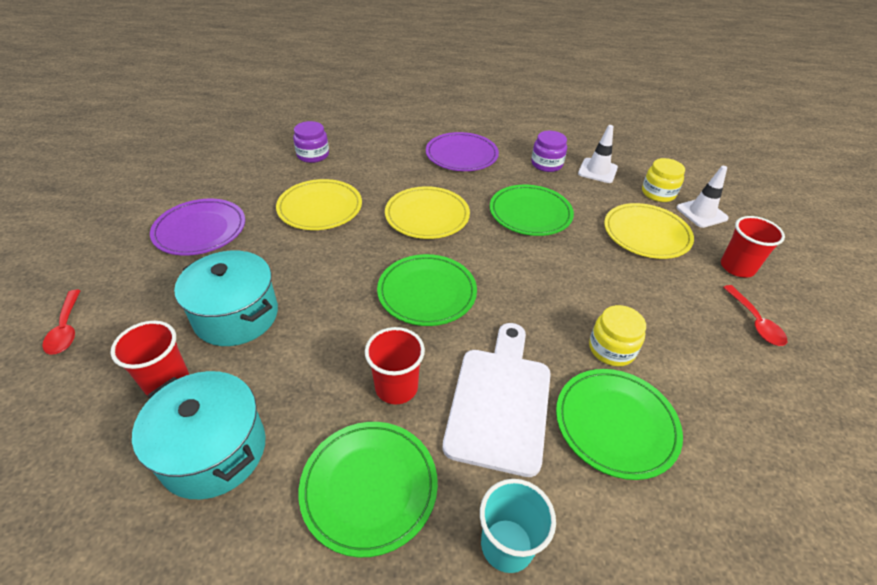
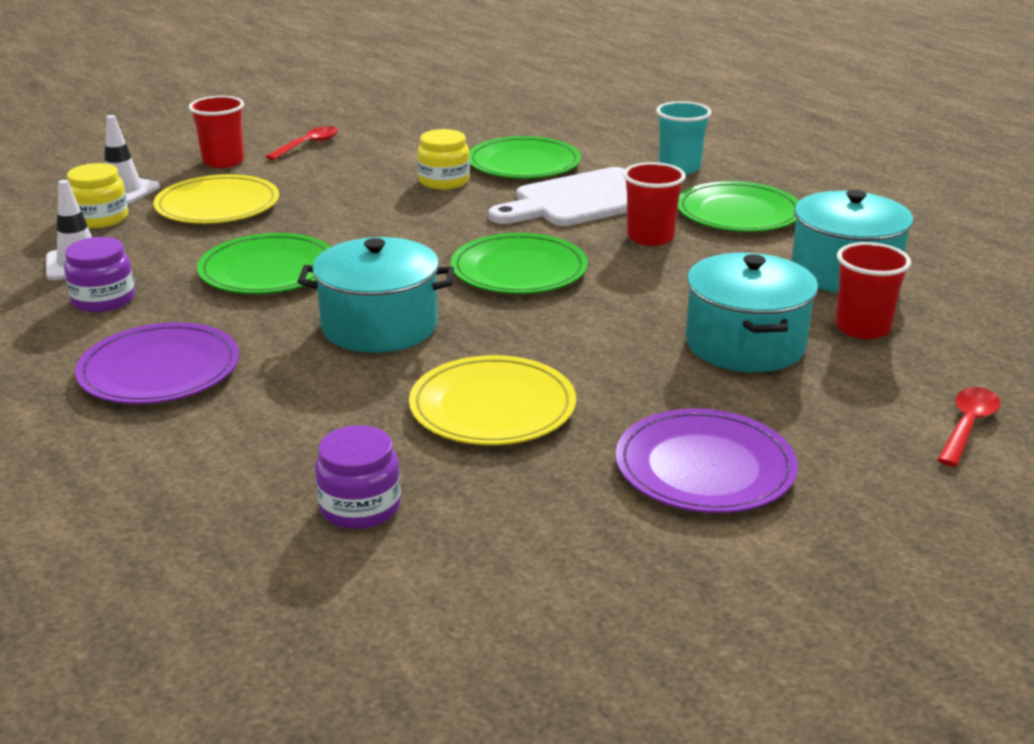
camera: 130 degrees left, 15 degrees down
(427, 215) = (379, 326): yellow plate -> turquoise pot

